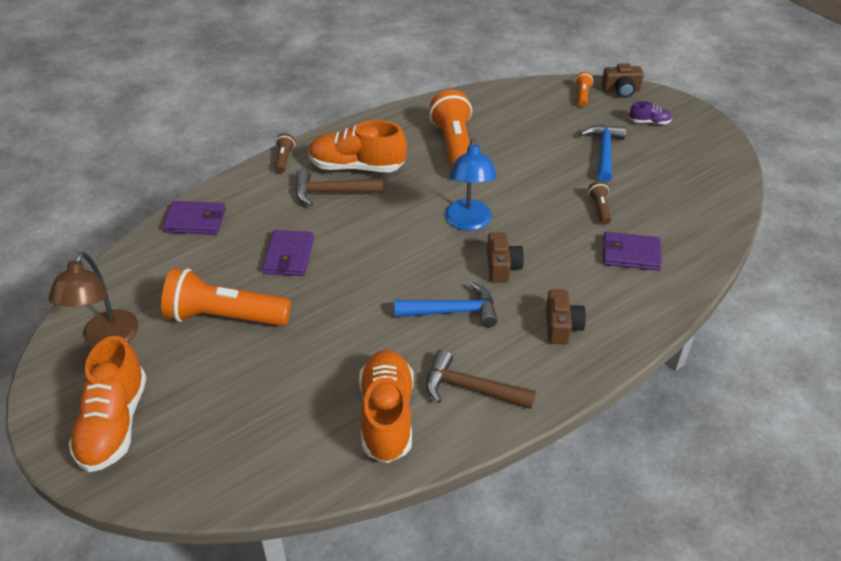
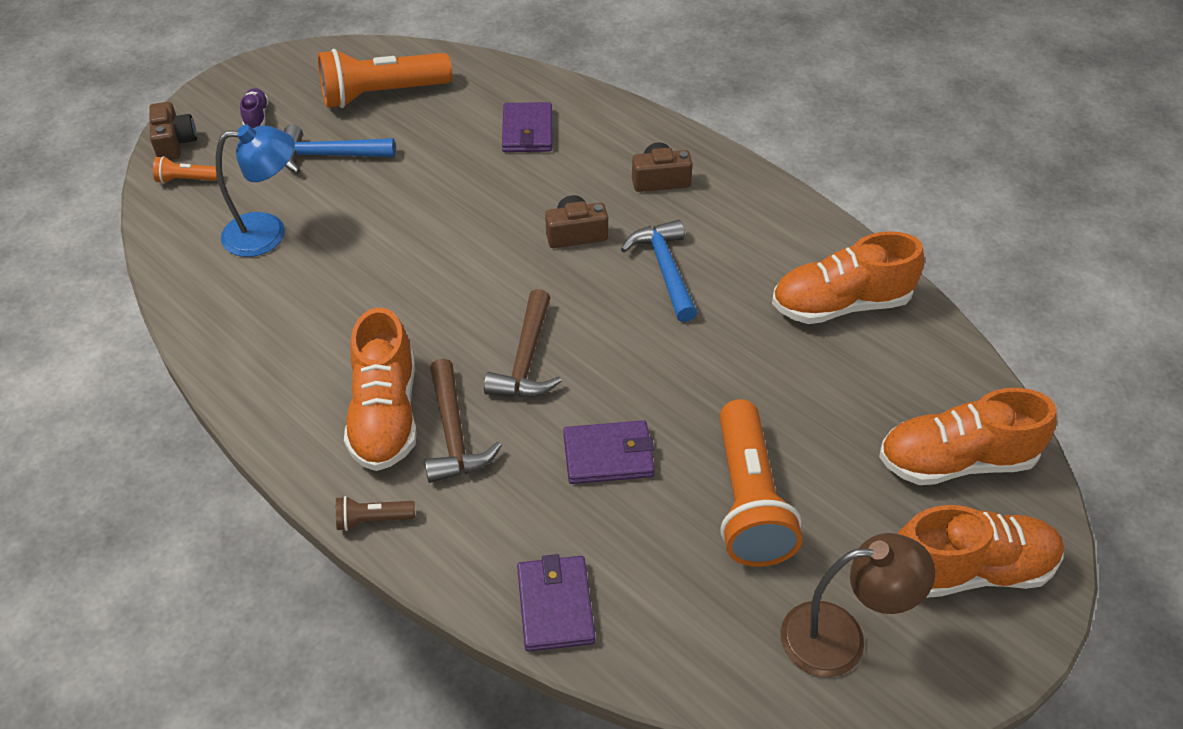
camera: 100 degrees left, 5 degrees up
(204, 446) = (955, 461): none -> orange shoe
(454, 148) = (327, 305): orange flashlight -> orange flashlight (382, 94)
(468, 222) = (497, 272): blue lamp -> blue lamp (268, 233)
(471, 388) = (775, 242): brown hammer -> brown hammer (526, 359)
(599, 208) = (448, 157): brown flashlight -> none

